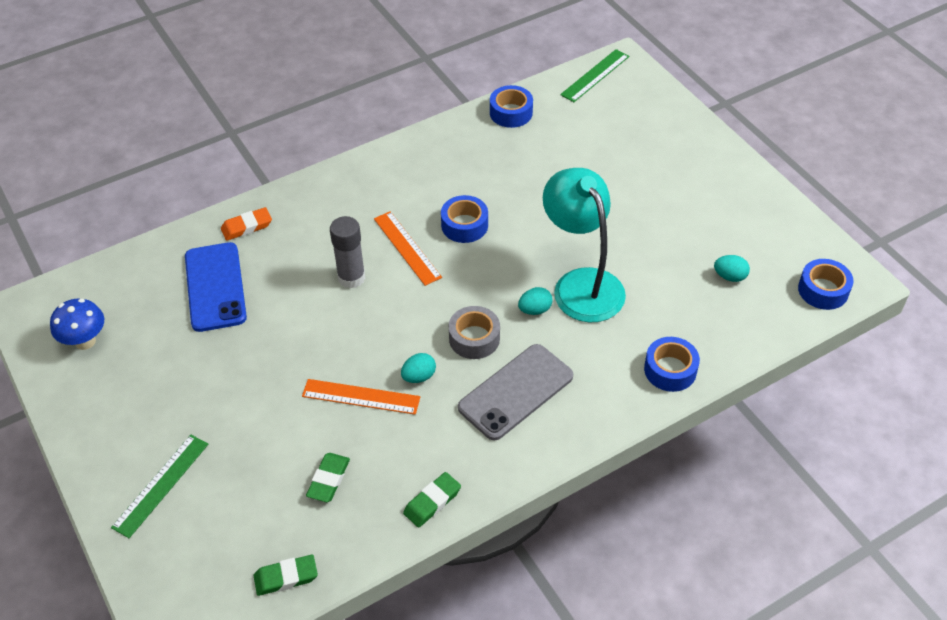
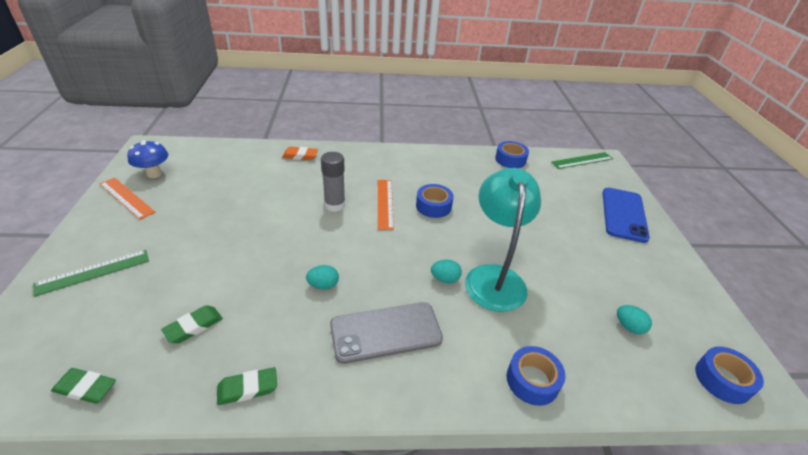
camera: 25 degrees right, 10 degrees down
(215, 287) = (251, 177): blue phone -> blue phone (623, 214)
(361, 397) = (272, 279): orange ruler -> orange ruler (126, 198)
(474, 338) = (384, 278): grey tape -> none

